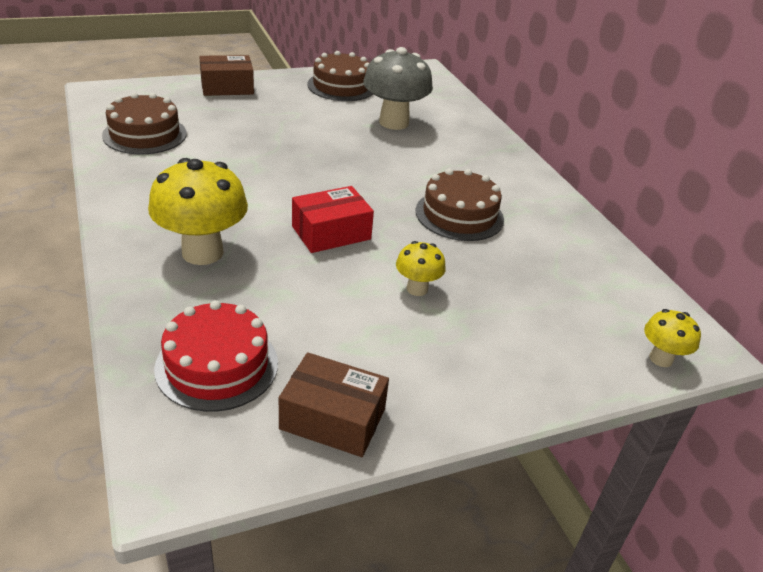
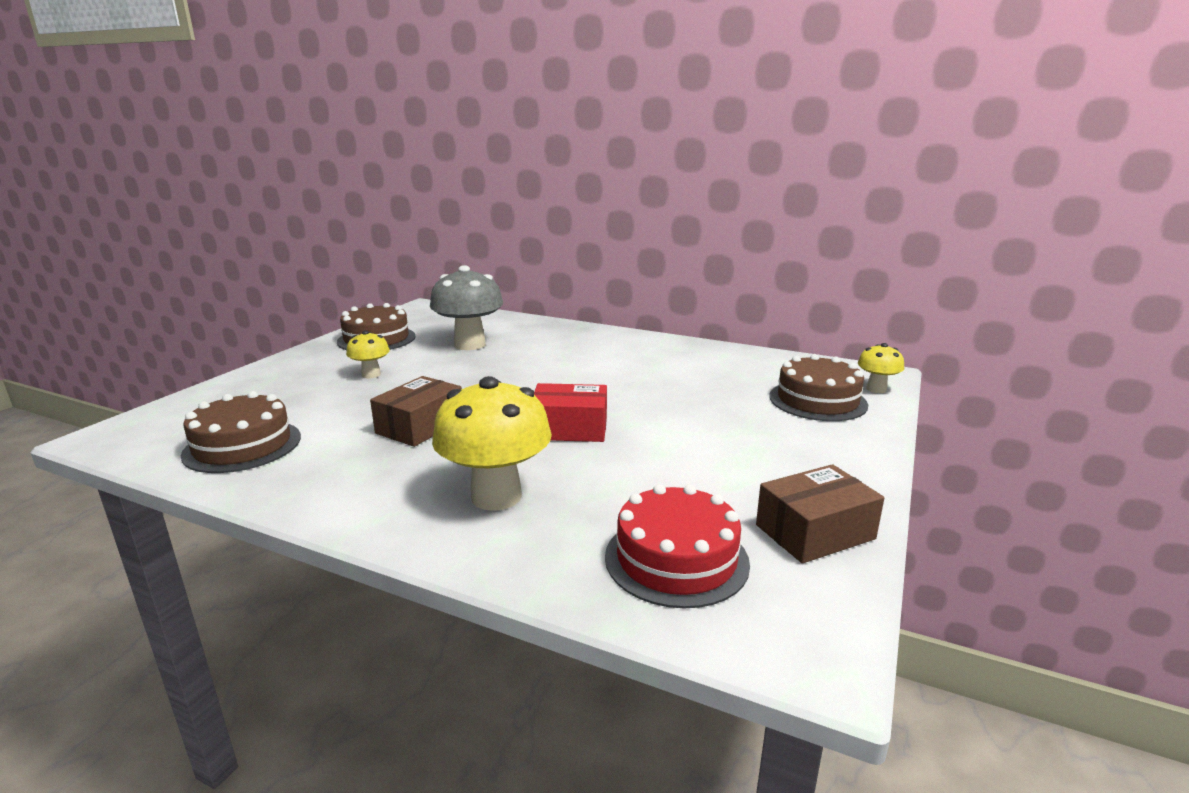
camera: 40 degrees left, 15 degrees down
(227, 87) = (262, 378): brown box -> brown box (420, 426)
(331, 232) = (570, 428): red box -> red box turned 75 degrees clockwise
(417, 289) = (696, 428): yellow mushroom -> yellow mushroom (371, 375)
(459, 215) = (630, 376): brown cake -> brown cake (817, 400)

